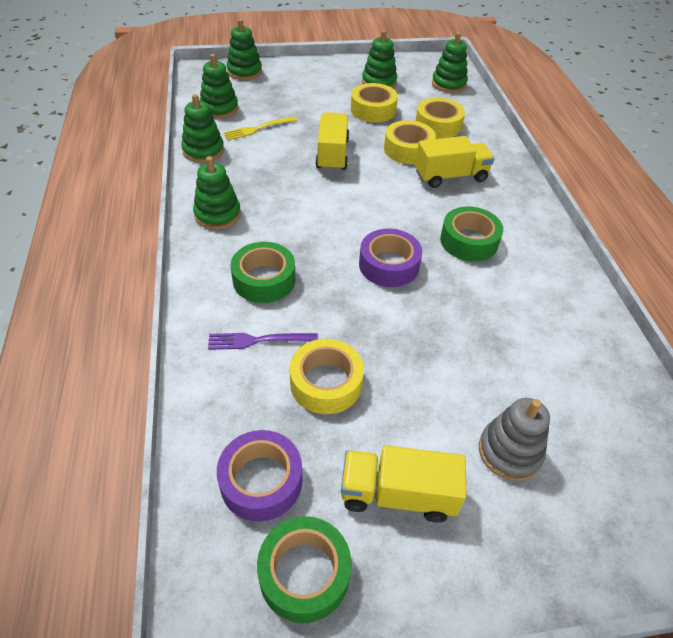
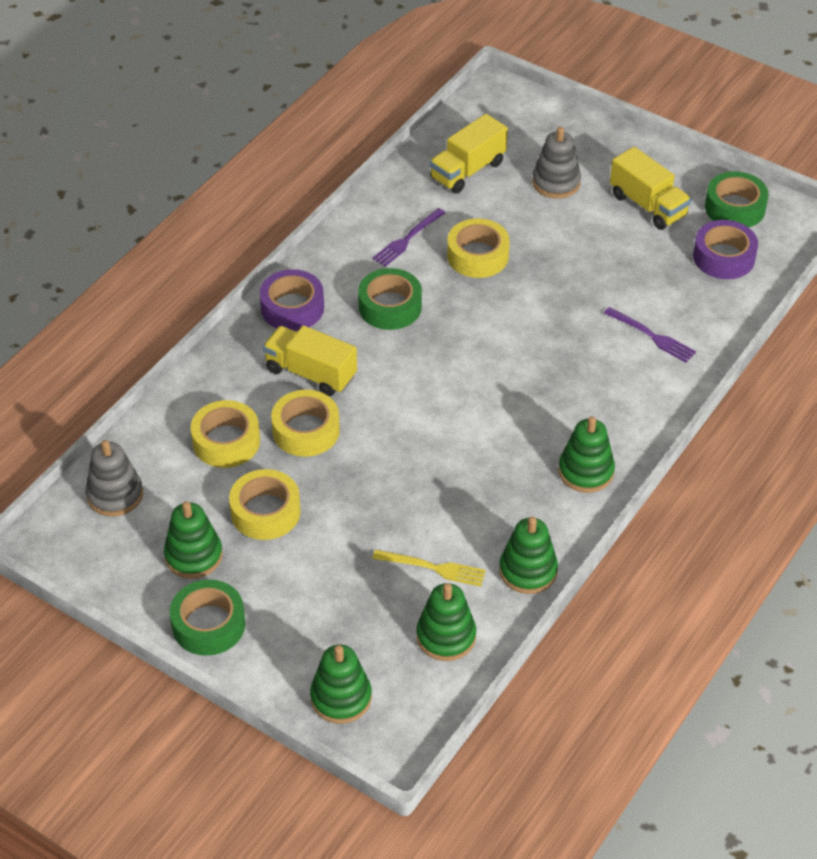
camera: 135 degrees left, 0 degrees up
(264, 279) = (602, 380): green tape -> green tape (208, 624)
(326, 383) = (630, 281): yellow tape -> yellow tape (477, 256)
(332, 154) = (393, 475): yellow truck -> yellow truck (467, 170)
(389, 265) = (485, 329): purple tape -> purple tape (292, 308)
(448, 84) = (115, 495): green stacking toy -> grey stacking toy
(533, 298) = (407, 239): none -> purple fork

